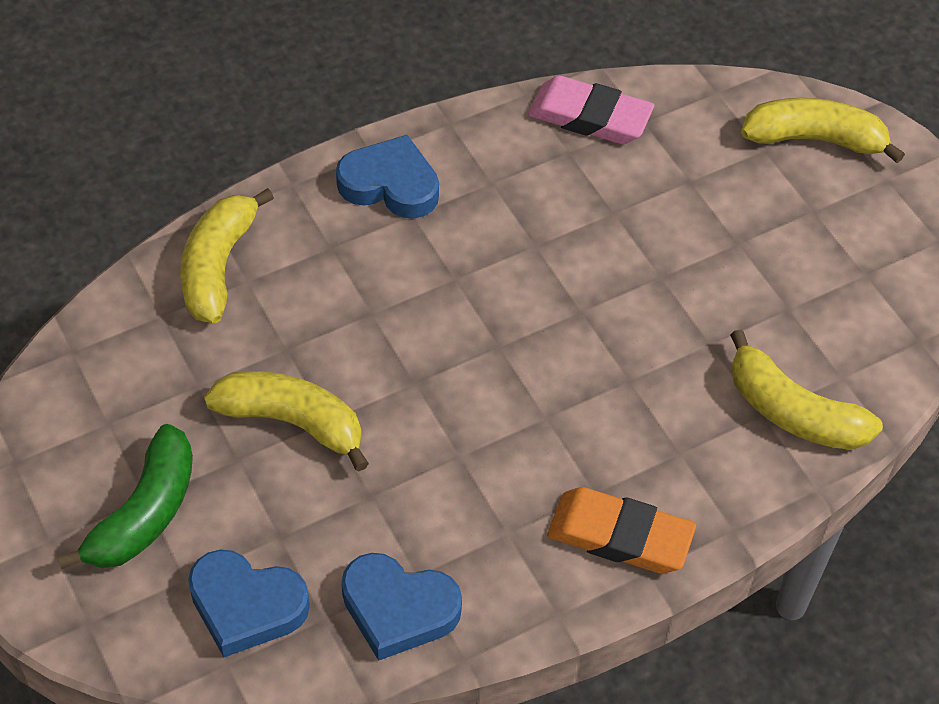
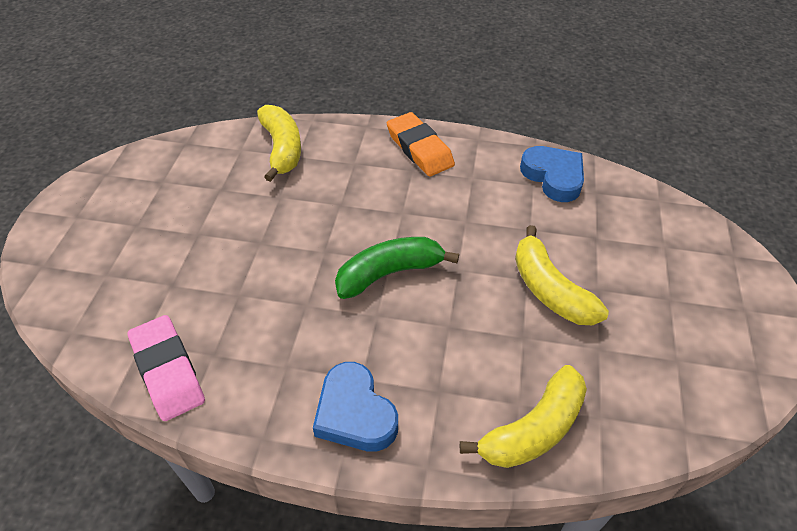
camera: 140 degrees left, 5 degrees down
(145, 513) = (674, 291): green banana -> green banana (389, 273)
(246, 606) = (635, 217): blue heart -> none
(814, 139) = (71, 261): yellow banana -> none

